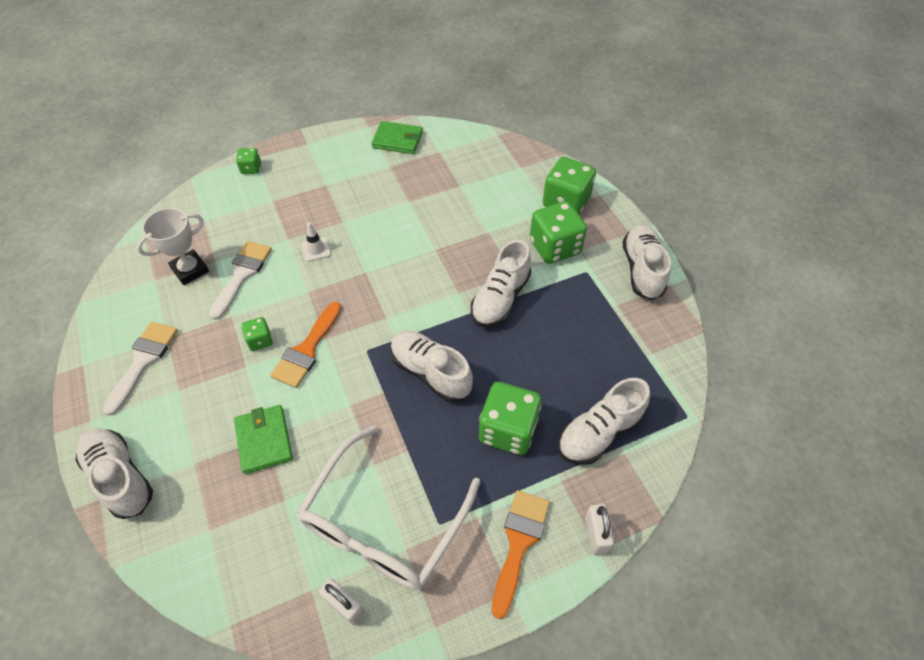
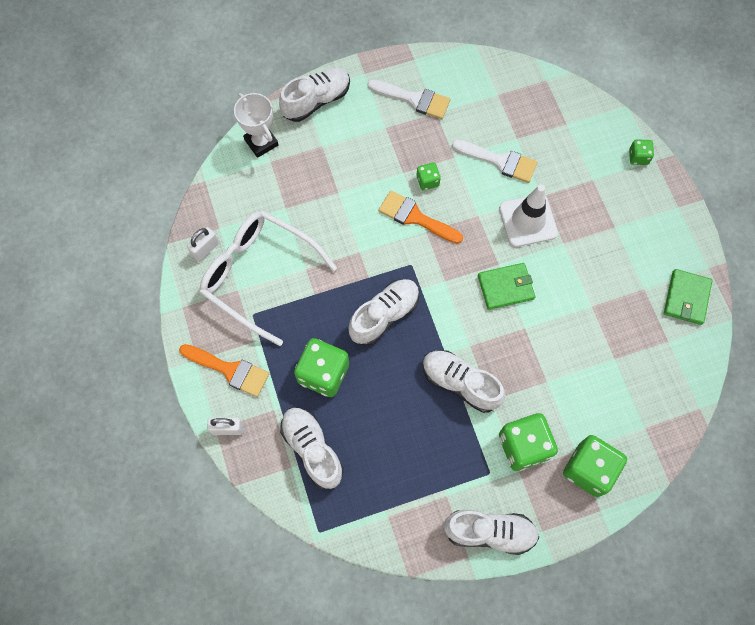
camera: 95 degrees right, 15 degrees up
(190, 270) = (507, 120): white trophy -> white trophy (261, 142)
(264, 440) = (335, 191): green wallet -> green wallet (506, 287)
(316, 249) = (528, 220): white traffic cone -> white traffic cone, size x2.00

